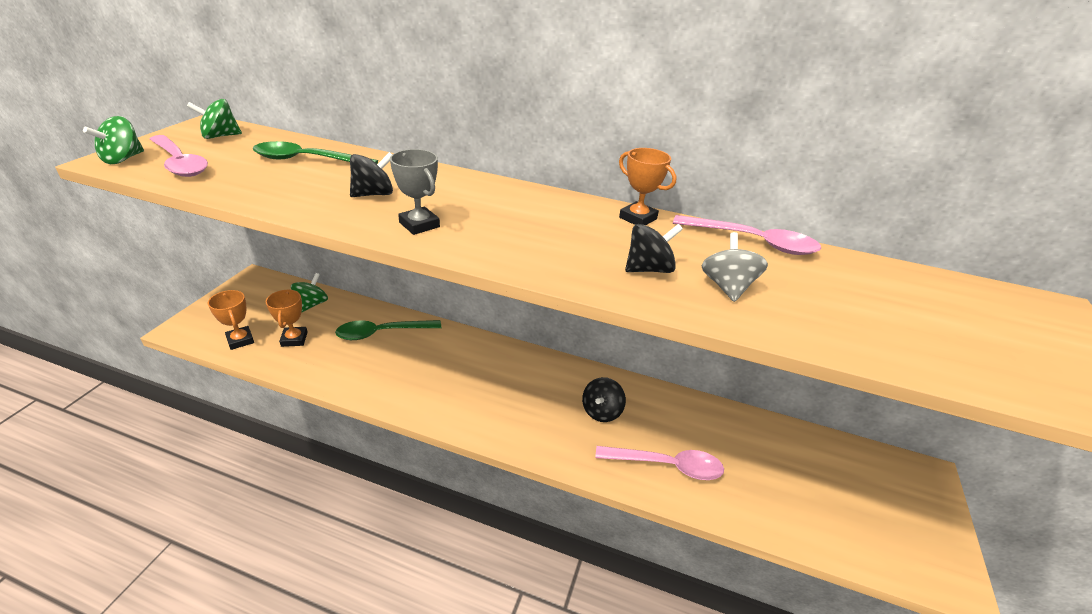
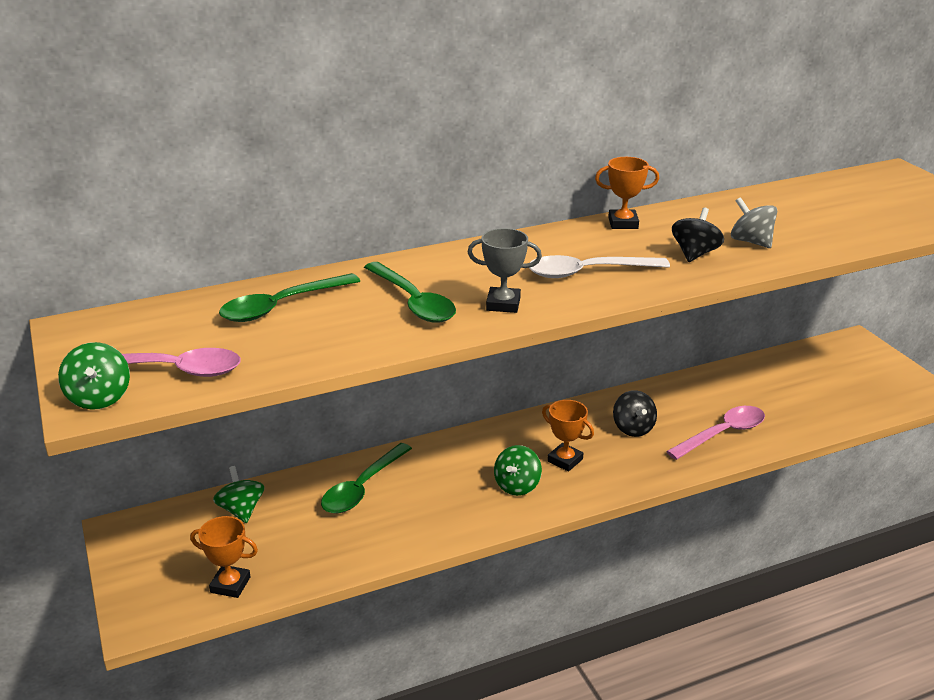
camera: 40 degrees left, 5 degrees down
(220, 136) = (128, 330): green spinning top -> green spinning top (517, 486)
(294, 339) = (286, 547): orange trophy -> orange trophy (565, 460)
(373, 194) = (413, 302): black spinning top -> green spoon
(527, 236) = (587, 272): none -> white spoon
(753, 242) = (712, 205): pink spoon -> none

